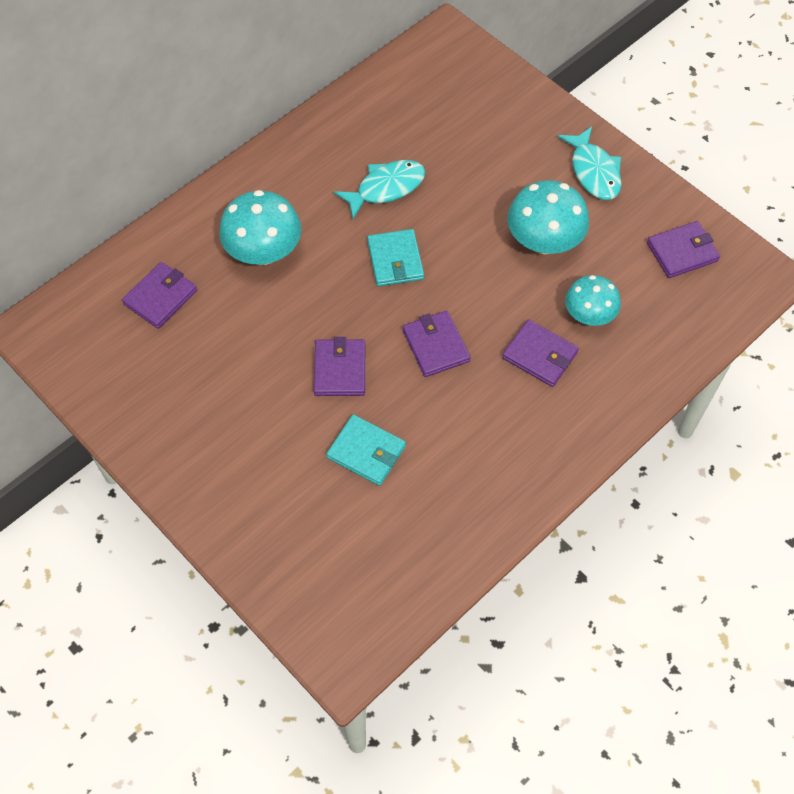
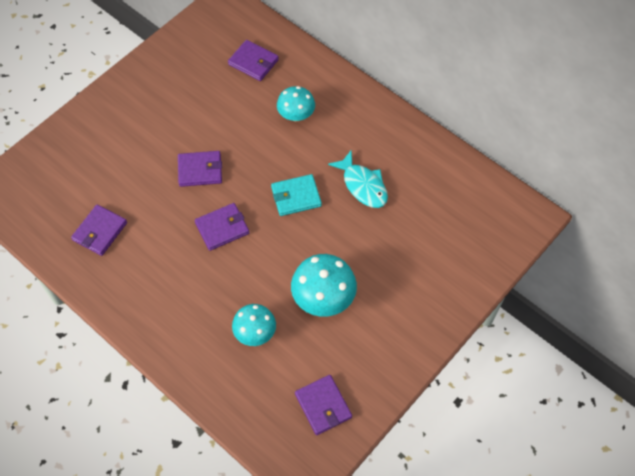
camera: 85 degrees right, 0 degrees up
(264, 252) = (296, 115): turquoise mushroom -> turquoise mushroom, size x0.66
(366, 452) = (135, 191): turquoise wallet -> none
(539, 355) = (217, 298): purple wallet -> purple wallet (100, 231)
(594, 171) = (400, 335): turquoise fish -> none

